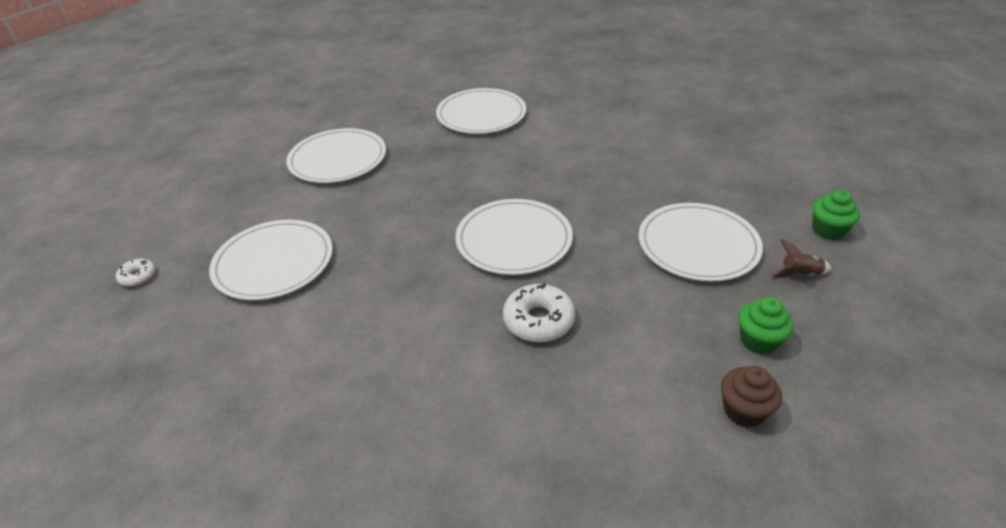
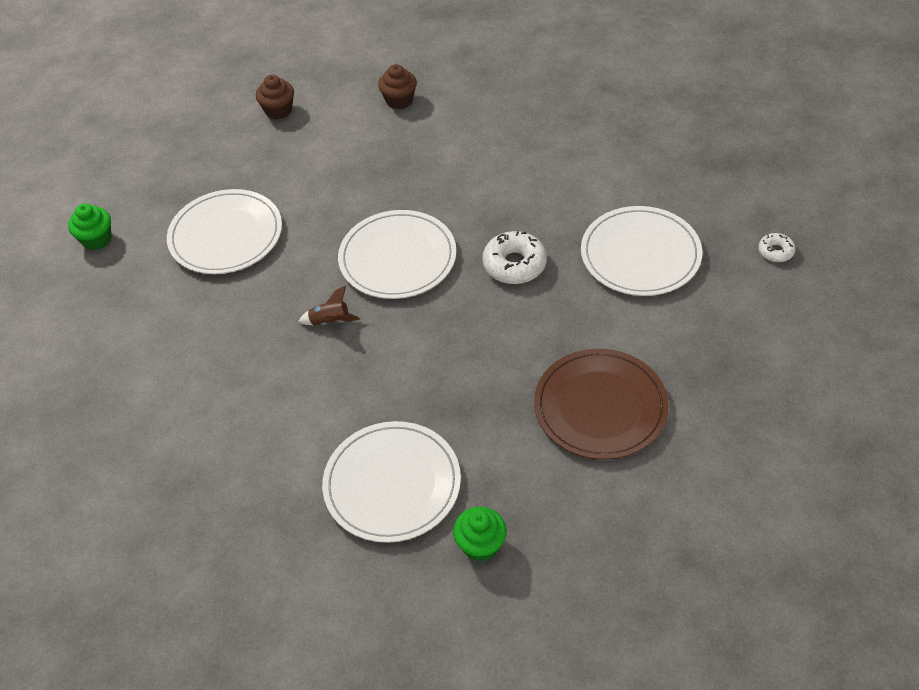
camera: 170 degrees left, 10 degrees up
(338, 159) = (600, 407): white plate -> brown plate
(538, 320) = (396, 179): white donut -> white donut (514, 264)
(570, 445) = (399, 100): none -> brown cupcake
(758, 341) = (236, 151): green cupcake -> green cupcake (481, 545)
(799, 274) = (161, 199): brown rocket -> brown rocket (330, 321)

